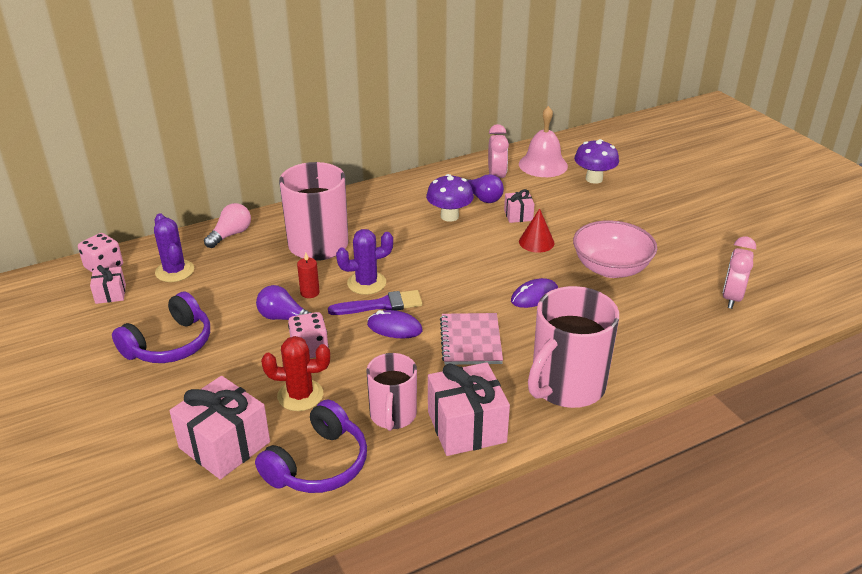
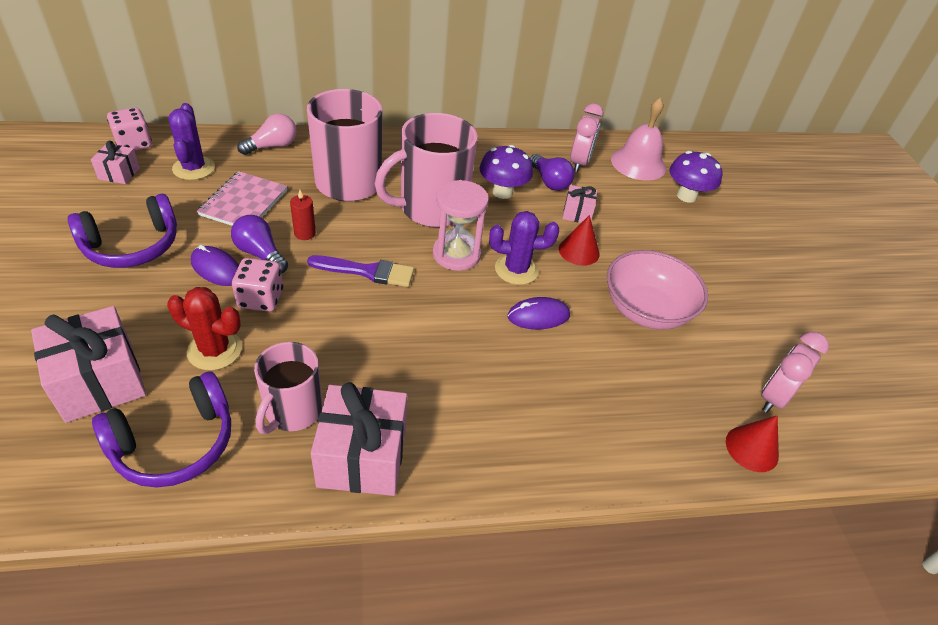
camera: 15 degrees right, 10 degrees up
(366, 283) = (368, 241): purple cactus -> purple cactus (516, 270)
(394, 327) = (363, 303): purple mouse -> purple mouse (216, 269)
(443, 272) = (456, 254): none -> pink hourglass
(471, 341) = (435, 347): pink notebook -> pink notebook (244, 203)
(566, 386) = (507, 445): pink mug -> pink mug (431, 208)
(733, 334) = (752, 448): none -> red cone

